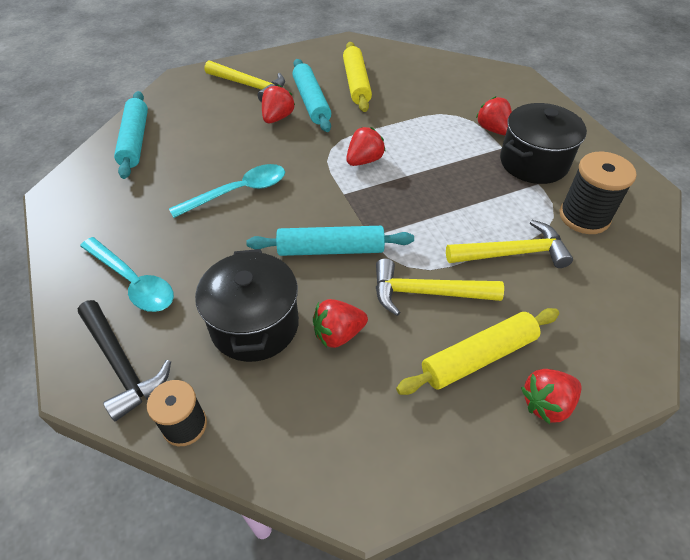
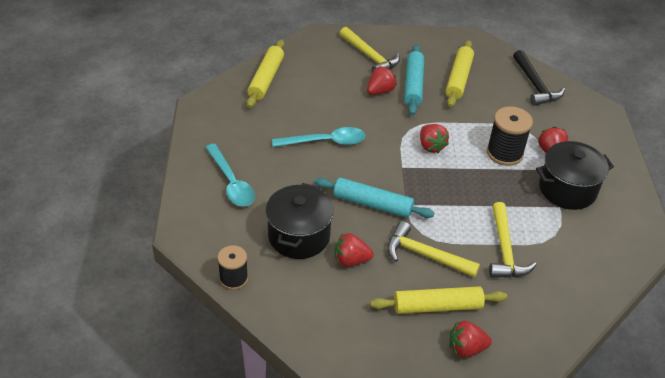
camera: 20 degrees right, 5 degrees down
(122, 364) = (208, 231): black hammer -> black hammer (535, 85)
(135, 140) = (266, 79): turquoise rolling pin -> yellow rolling pin
(364, 160) = (431, 146): red strawberry -> red strawberry turned 90 degrees clockwise
(512, 253) = (504, 250): yellow hammer -> yellow hammer turned 75 degrees clockwise
(584, 217) = (579, 243): black spool -> black spool (504, 153)

